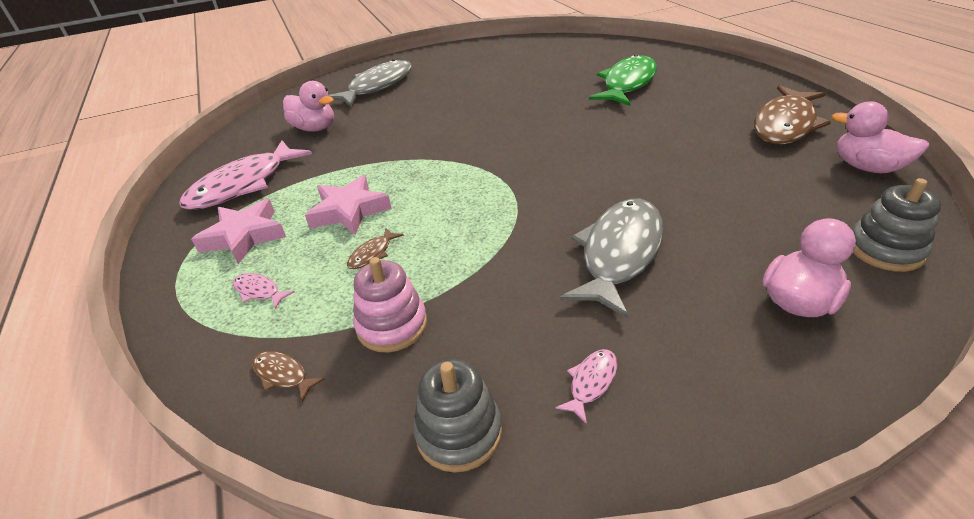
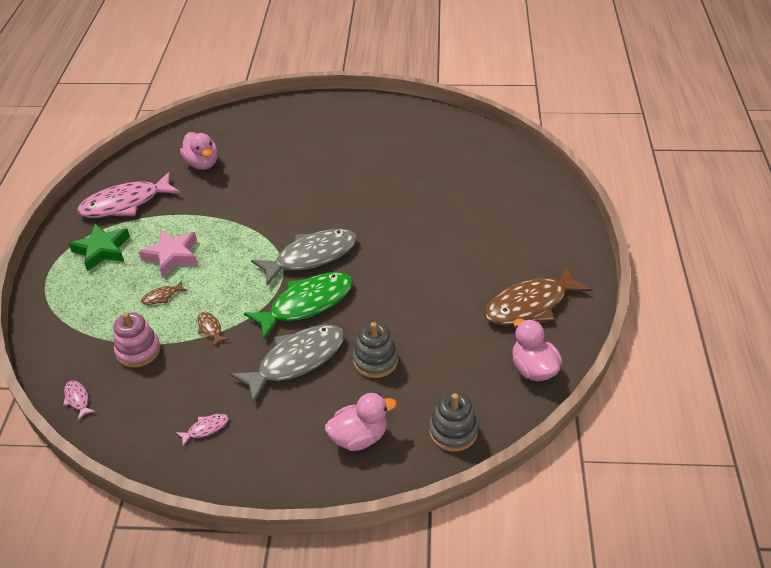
camera: 25 degrees right, 5 degrees up
(244, 236) = (102, 250): pink star -> green star
(259, 291) = (87, 296): pink fish -> pink fish (78, 399)
(283, 375) = (69, 355): brown fish -> brown fish (210, 328)
(377, 86) = (277, 131): grey fish -> grey fish (311, 257)
(459, 432) = (126, 423): grey stacking toy -> grey stacking toy (375, 360)
(627, 84) = (465, 208): green fish -> green fish (306, 304)

